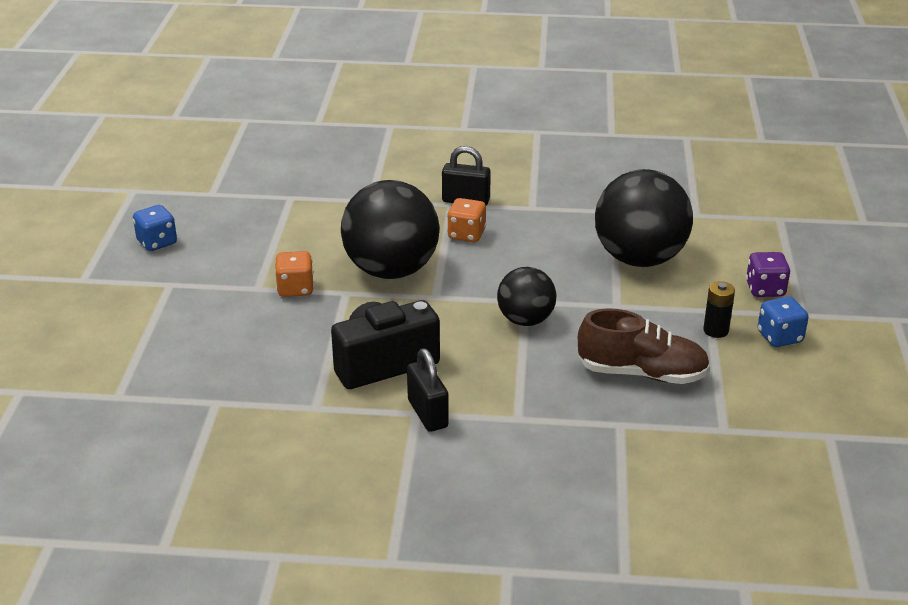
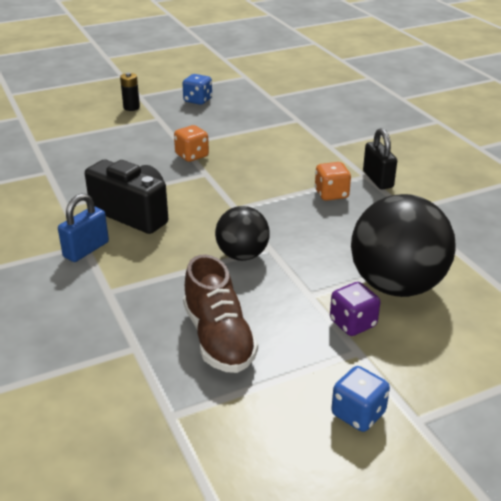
camera: 60 degrees right, 0 degrees up
(391, 270) = (250, 180): black ball -> none
(427, 414) = (86, 250): black padlock -> blue padlock
(715, 330) = (327, 365): black battery -> black battery (131, 107)
(765, 289) = (434, 380): purple dice -> purple dice (353, 323)

